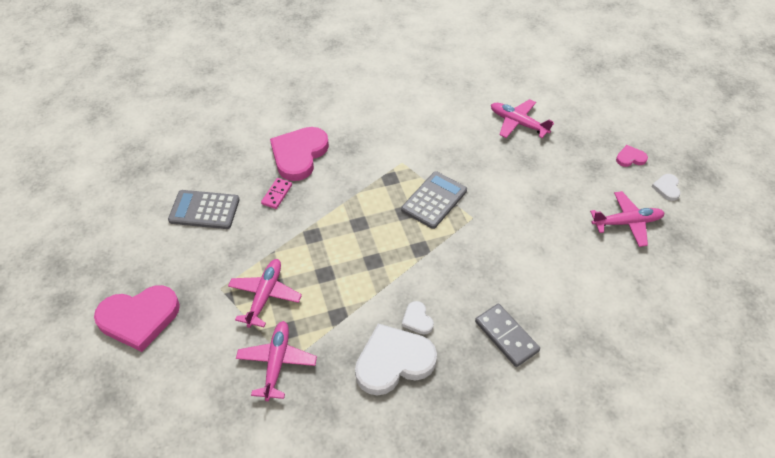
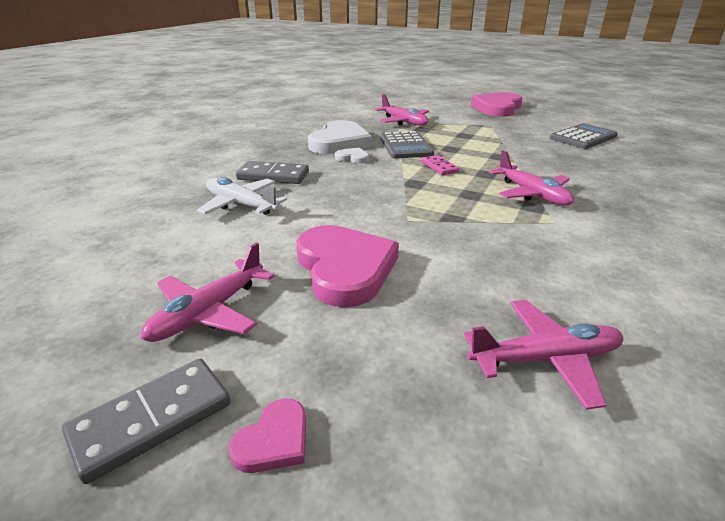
camera: 135 degrees right, 20 degrees down
(265, 295) = (462, 131): pink plane -> pink plane (532, 194)
(277, 194) = (572, 160): pink domino -> pink domino (439, 167)
(299, 155) = (628, 182): pink heart -> pink heart (345, 268)
(434, 200) = (465, 213): grey calculator -> grey calculator (405, 146)
(558, 308) = (241, 204): none -> white plane
(667, 188) = (152, 420): white heart -> grey domino

